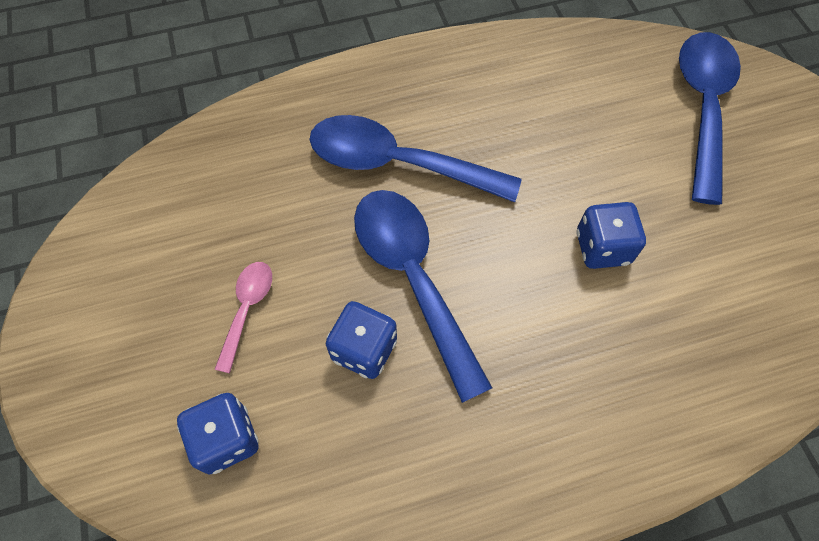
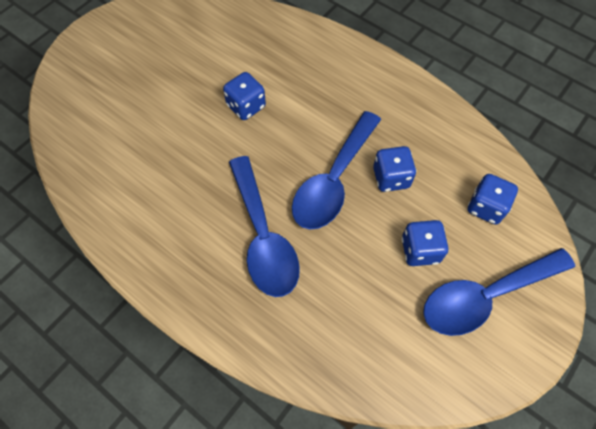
camera: 125 degrees left, 0 degrees up
(247, 309) = (420, 250): pink spoon -> blue dice
(702, 107) = (106, 102): blue spoon -> blue spoon (485, 296)

